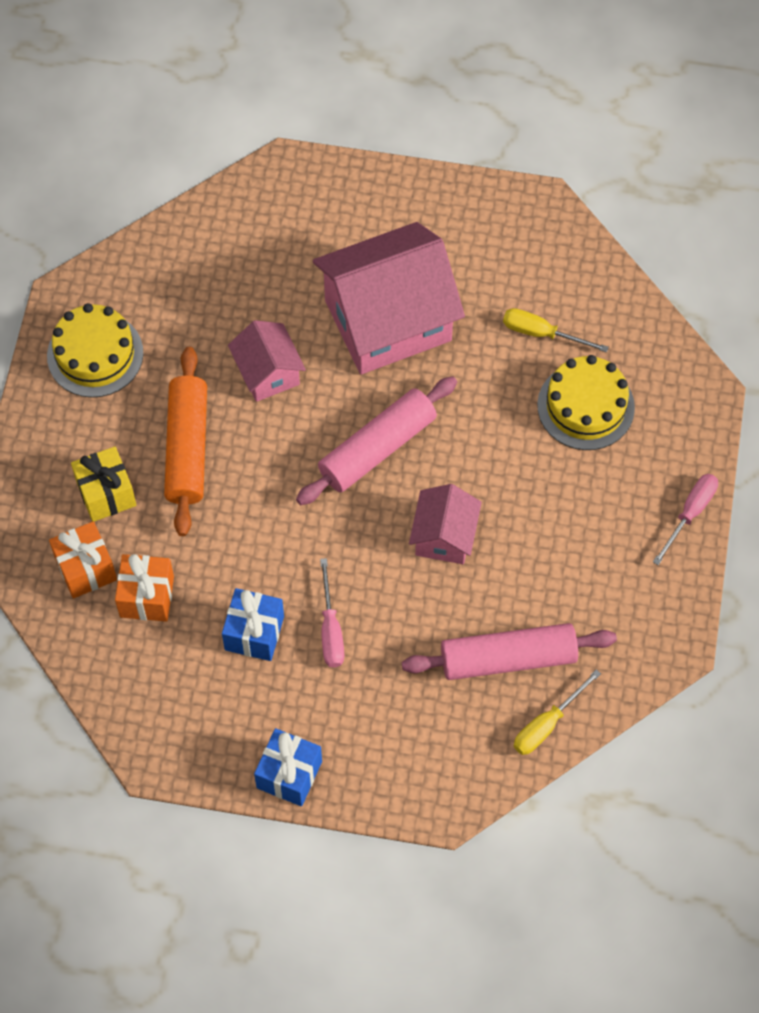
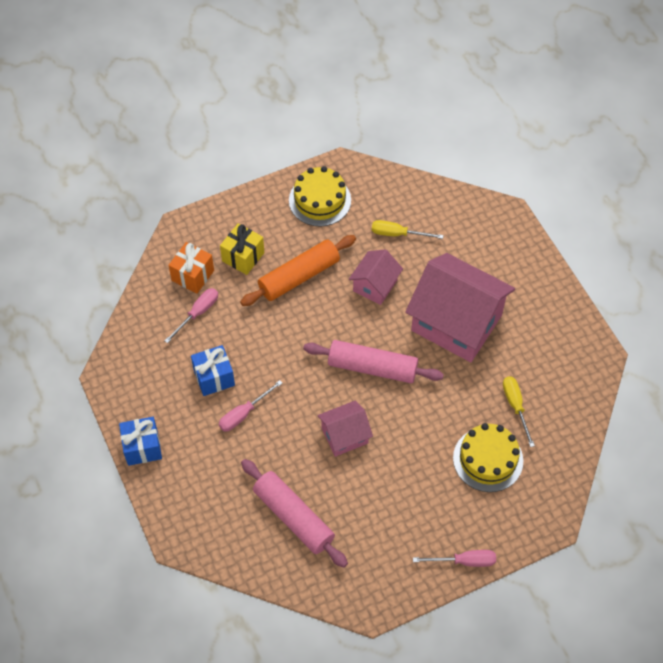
camera: 55 degrees right, 5 degrees down
(147, 596) = (197, 313): orange gift -> pink screwdriver
(547, 724) = (267, 564): yellow screwdriver -> yellow screwdriver (398, 234)

